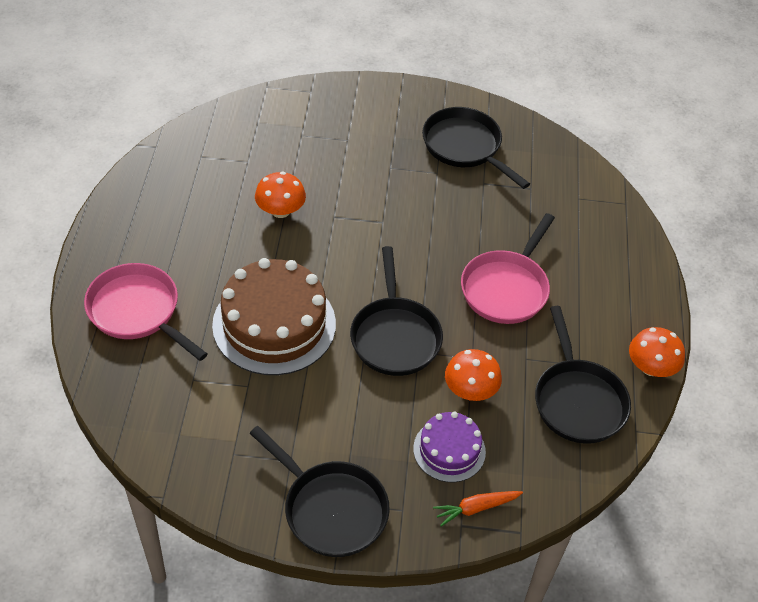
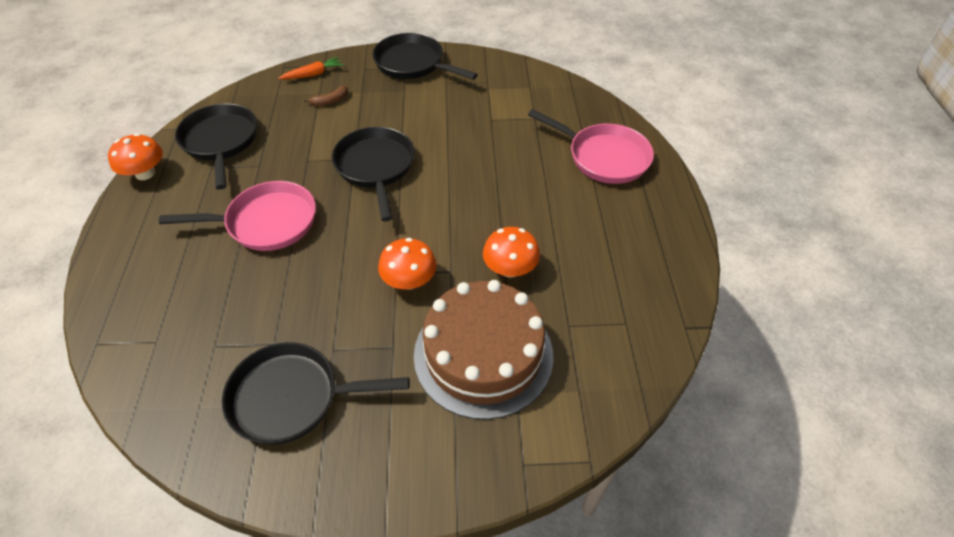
camera: 175 degrees right, 0 degrees up
(274, 324) = (483, 163): brown cake -> brown cake (483, 354)
(449, 450) = (330, 101): purple cake -> brown banana
(465, 147) = (292, 398): black pan -> black pan turned 135 degrees clockwise
(470, 390) = (311, 138): orange mushroom -> orange mushroom (409, 280)
(506, 288) = (266, 222): pink pan -> pink pan turned 60 degrees clockwise

